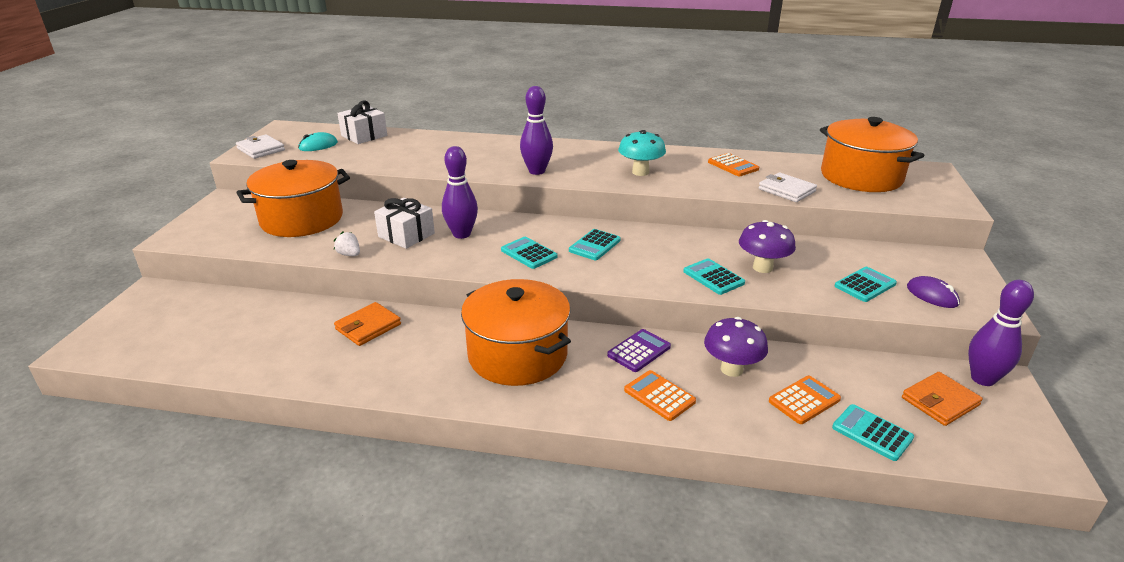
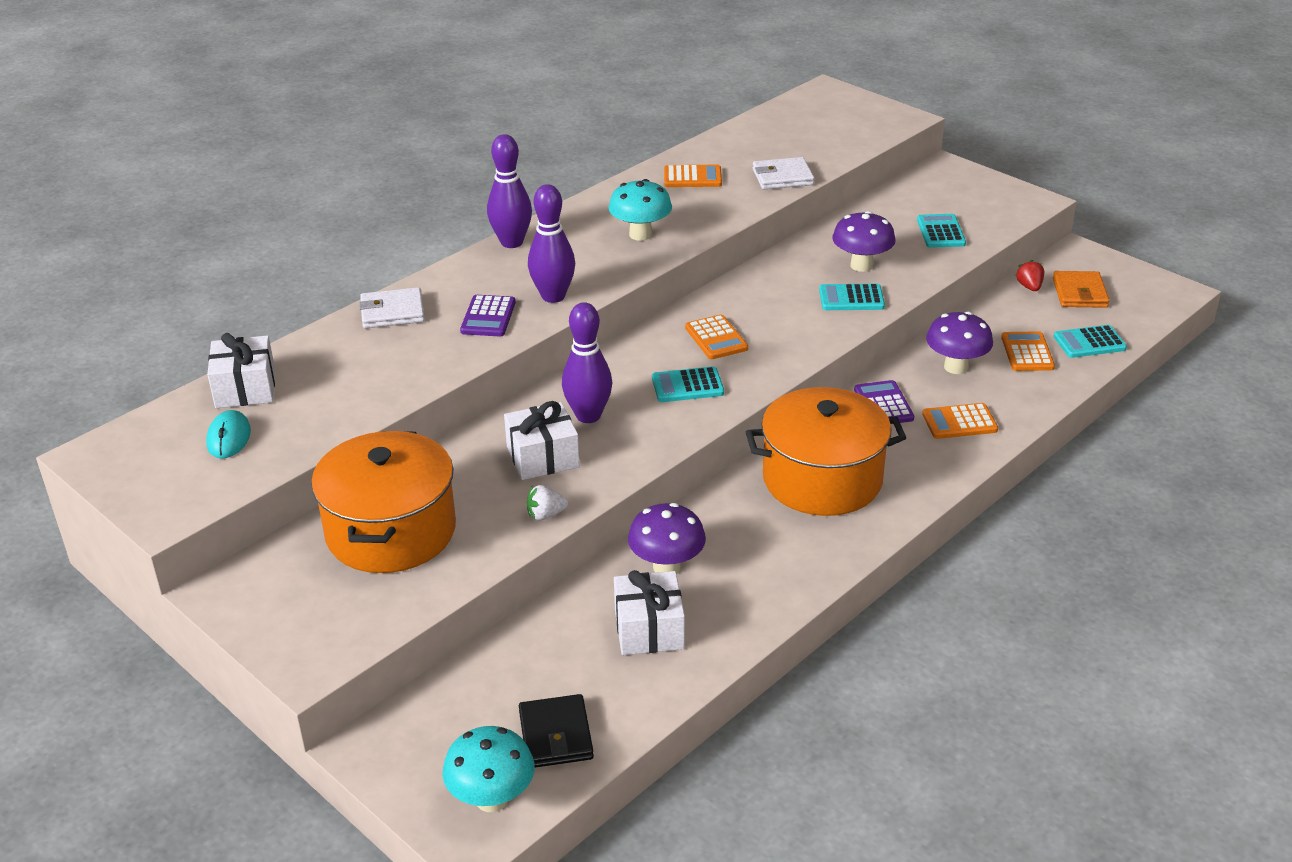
camera: 55 degrees left, 5 degrees up
(115, 344) = (492, 799): none -> turquoise mushroom
(180, 345) = (555, 735): none -> black wallet
(261, 149) = (167, 495): white wallet -> white wallet (392, 312)
(299, 342) = (649, 629): none -> white gift
(368, 327) = (666, 567): orange wallet -> purple mushroom
(493, 163) = (488, 317): none -> purple calculator
(594, 245) = (716, 338): turquoise calculator -> orange calculator
(861, 177) = (800, 128): orange pot -> none
(902, 370) = (1029, 287): none -> red strawberry
(932, 295) = (985, 211): purple mouse -> none
(982, 379) = (1070, 259): purple bowling pin -> purple bowling pin (512, 242)

